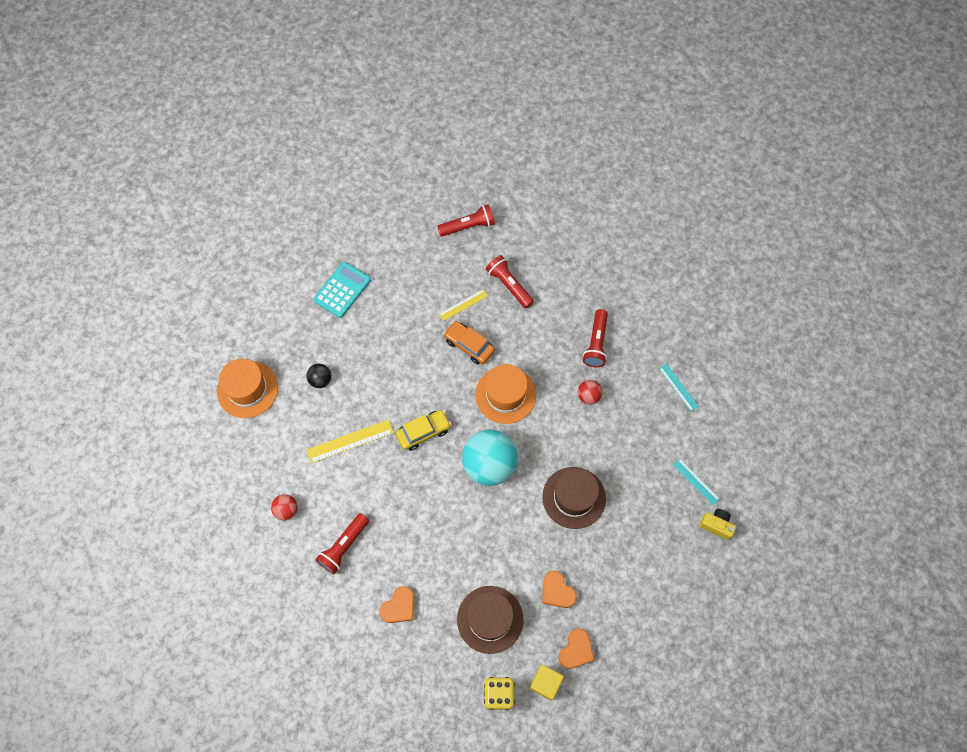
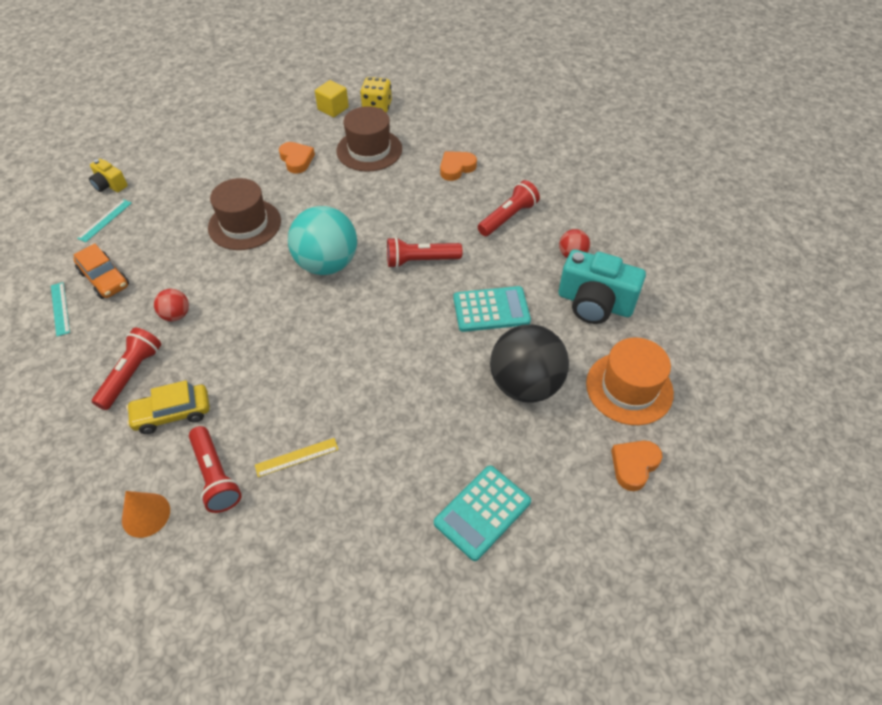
camera: 170 degrees left, 15 degrees down
(269, 461) = (594, 303): none -> turquoise camera
(320, 380) = (525, 385): black ball -> black ball, size x2.17
(350, 441) = (491, 309): yellow ruler -> turquoise calculator
(423, 432) = (397, 306): yellow car -> yellow car (172, 414)
(468, 226) = (242, 596): red flashlight -> red flashlight (420, 260)
(469, 345) = (307, 398): orange car -> orange car (105, 279)
(505, 395) = (280, 331): orange hat -> none
(540, 257) = (146, 515): none -> orange cone
(576, 650) = (297, 123): orange heart -> orange heart (634, 465)
(696, 481) = (105, 220): turquoise ruler -> turquoise ruler turned 60 degrees clockwise

